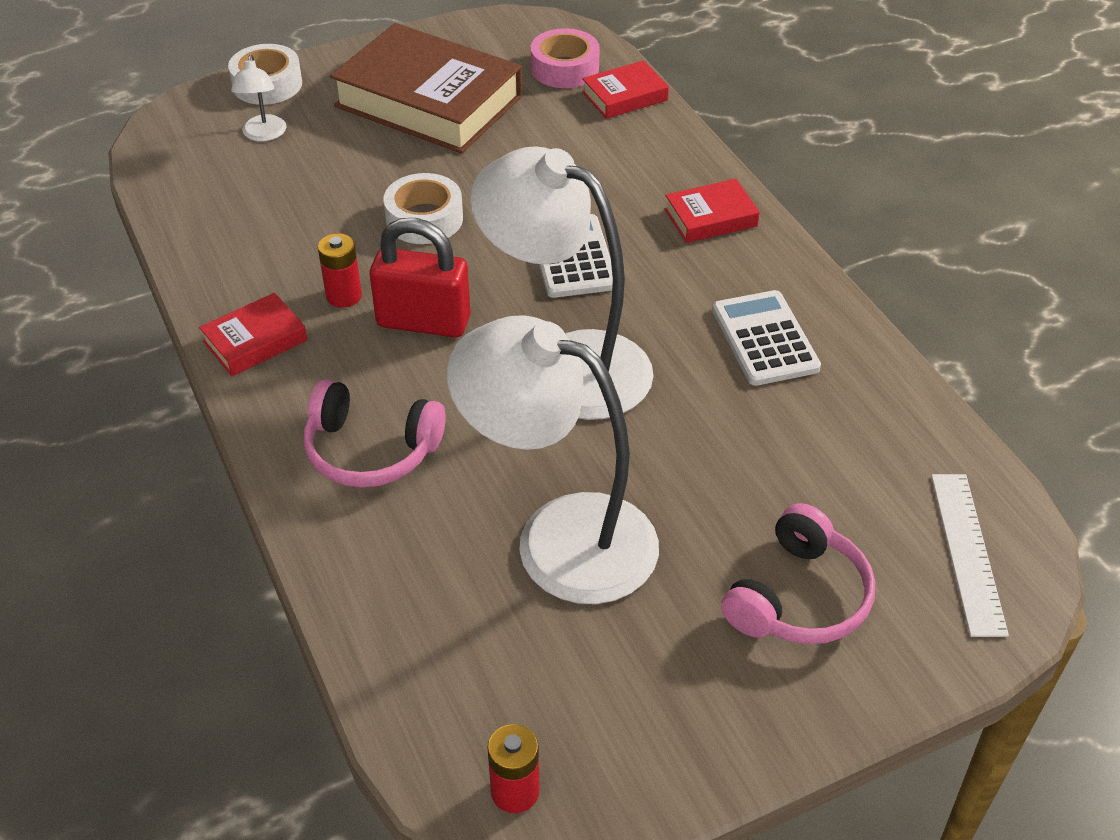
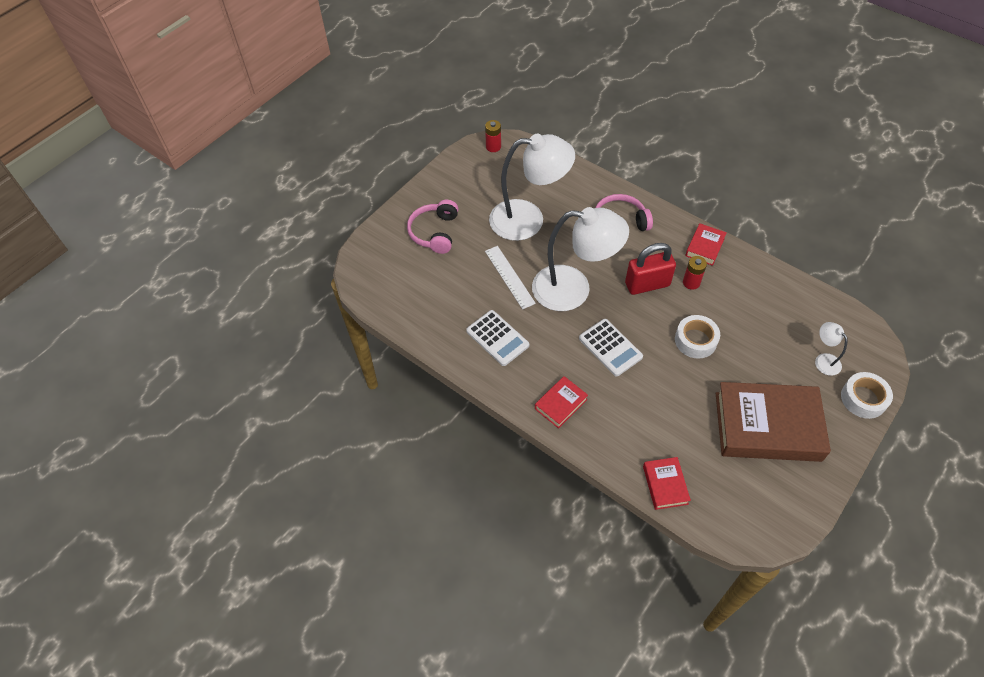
camera: 155 degrees right, 10 degrees up
(564, 68) = (717, 495): pink tape -> none
(624, 96) = (665, 485): red book -> red book turned 45 degrees counterclockwise
(967, 552) = (380, 272): white ruler -> white ruler (509, 277)

